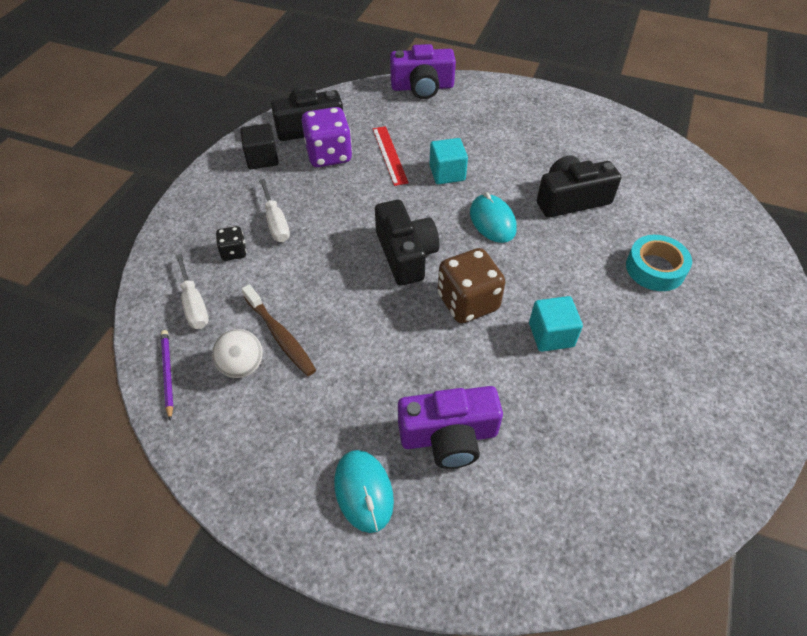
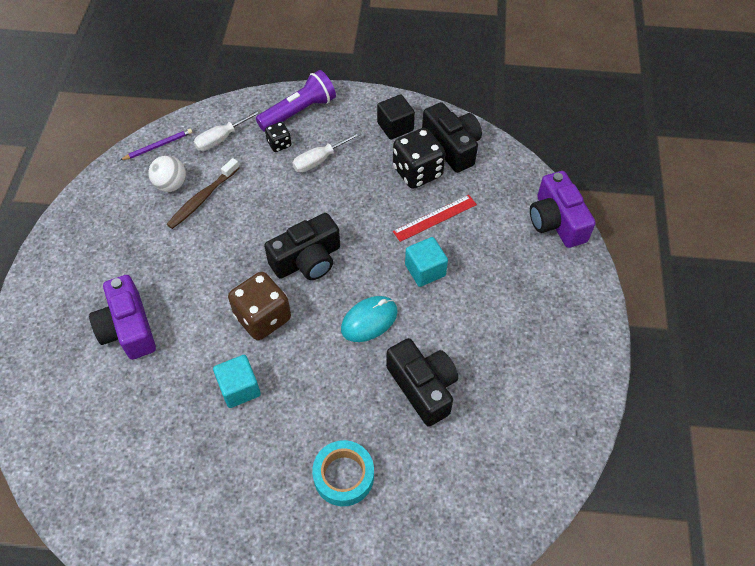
camera: 75 degrees right, 5 degrees up
(195, 228) = (299, 112): none -> purple flashlight
(329, 155) = (417, 172): purple dice -> black dice
(363, 491) = (79, 284): turquoise mouse -> none

